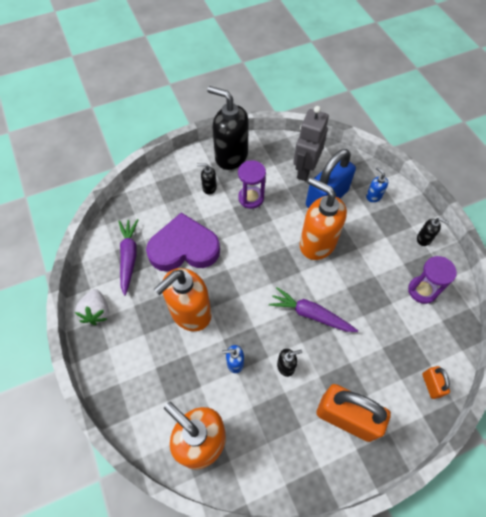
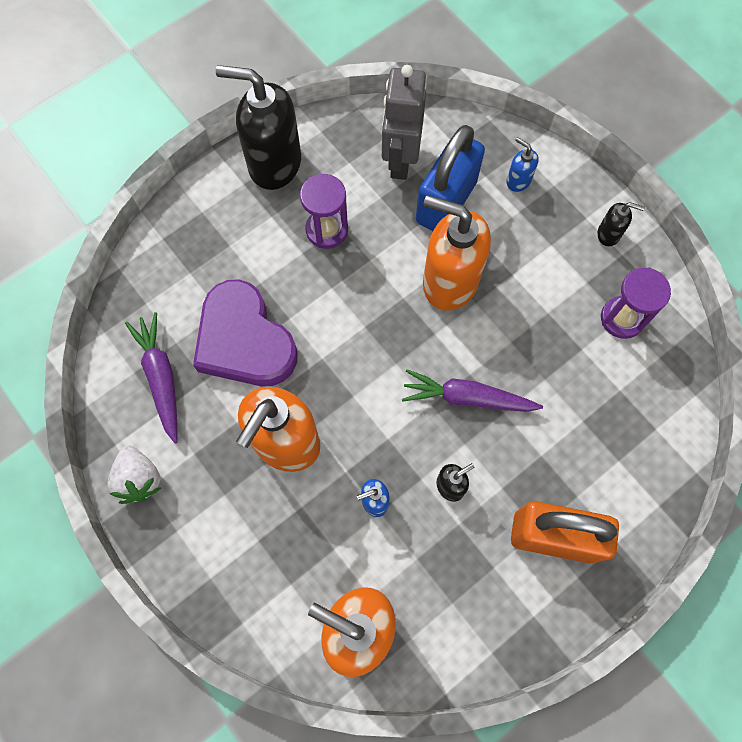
camera: 15 degrees left, 10 degrees up
(184, 248) = (244, 341): purple heart -> purple heart turned 105 degrees counterclockwise
(209, 188) = (254, 228): black soap dispenser -> none
(431, 385) = (662, 458): orange padlock -> none

